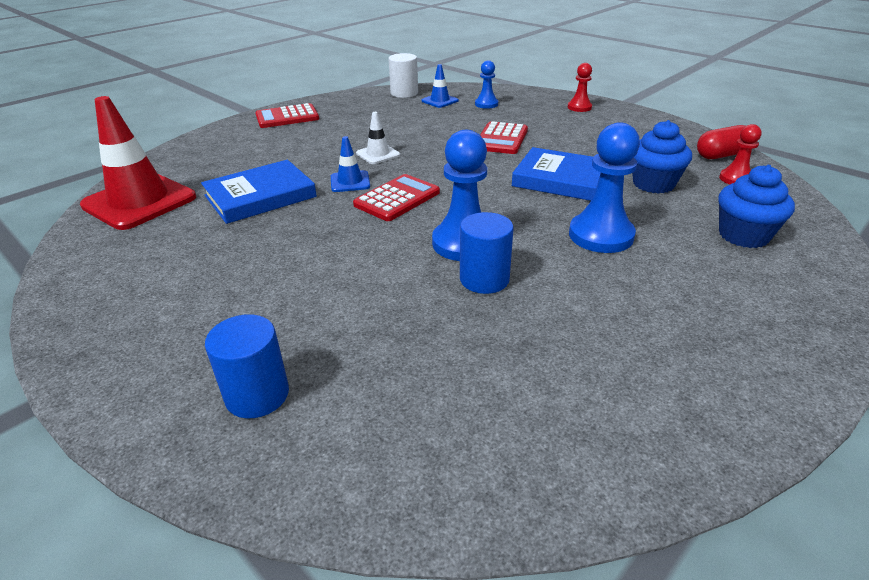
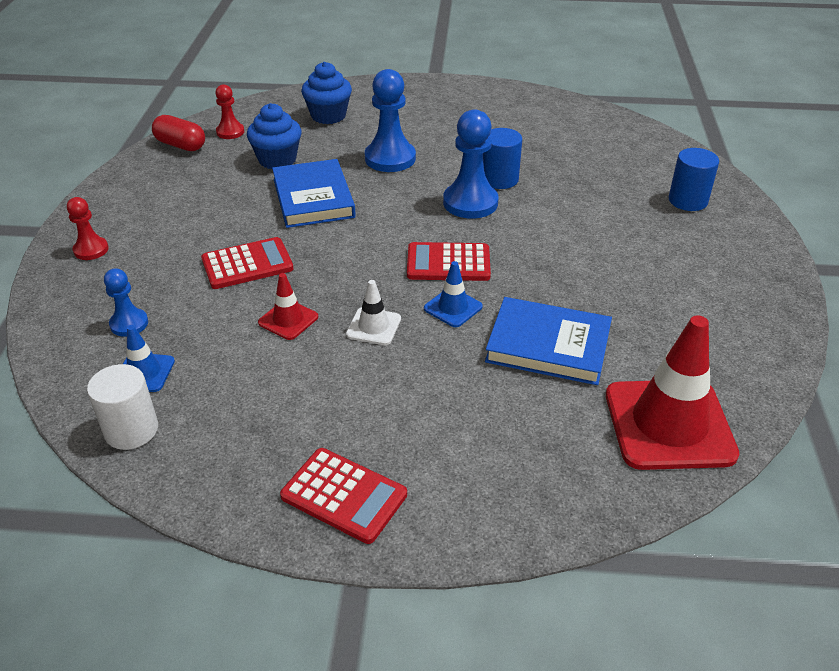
camera: 130 degrees left, 5 degrees up
(425, 136) = (288, 320): none -> red traffic cone

